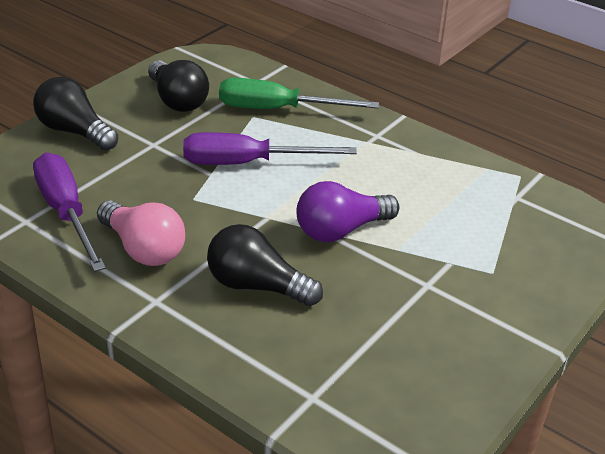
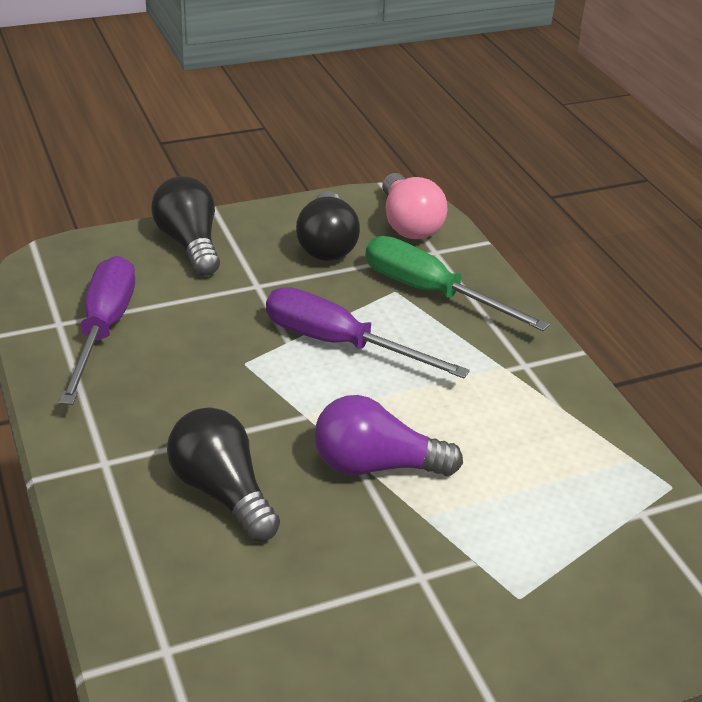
camera: 30 degrees right, 0 degrees up
(143, 249) = (143, 399): pink light bulb -> pink light bulb (408, 224)

